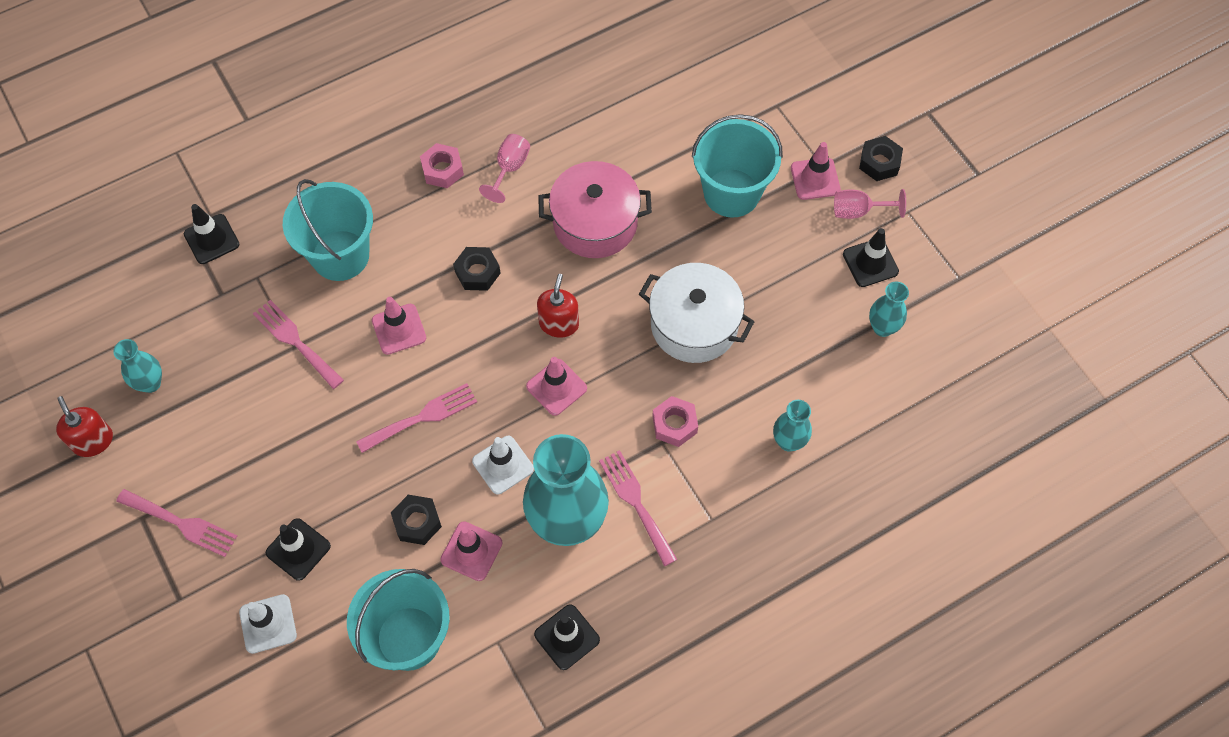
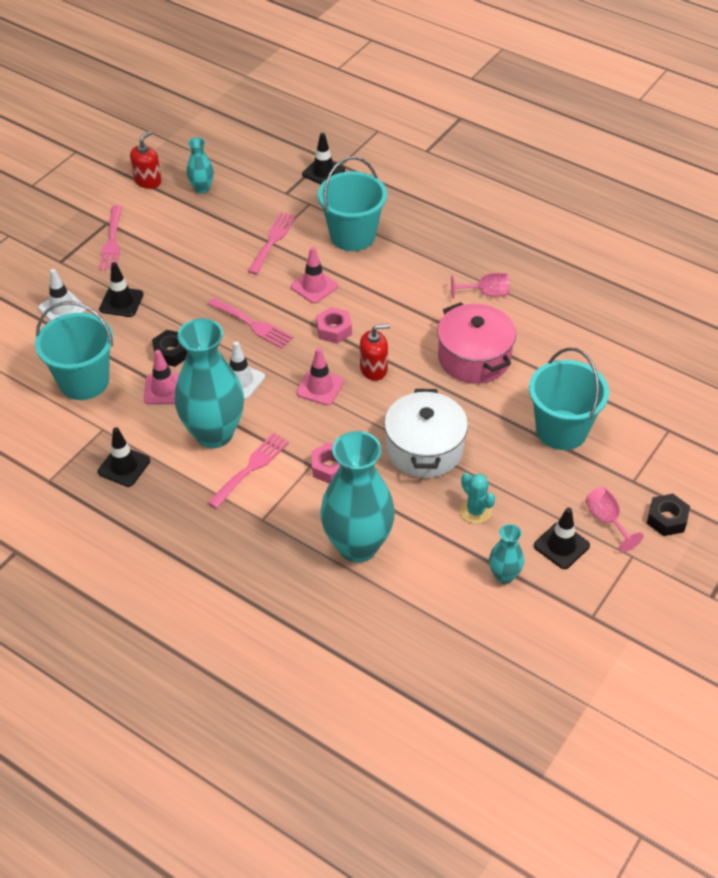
camera: 65 degrees right, 15 degrees down
(442, 170) = (458, 259): pink nut -> pink nut (334, 330)
(477, 272) = (386, 309): black nut -> none
(789, 441) = (357, 546): turquoise vase -> turquoise vase, size x2.12
(795, 316) = (475, 511): none -> turquoise cactus
(815, 179) = (616, 480): pink traffic cone -> none

